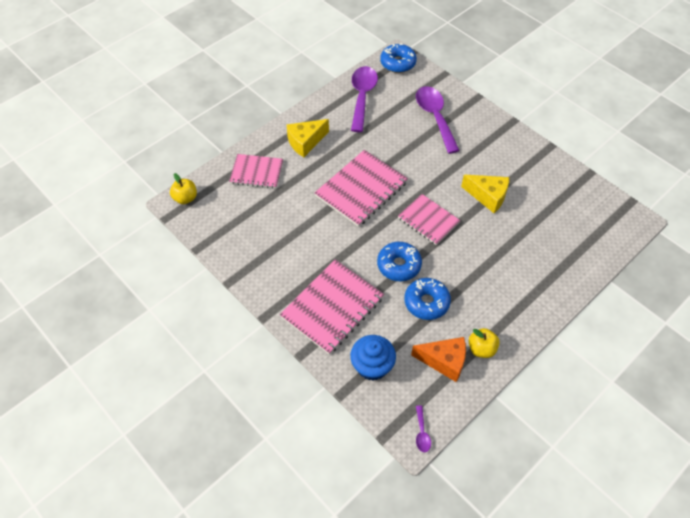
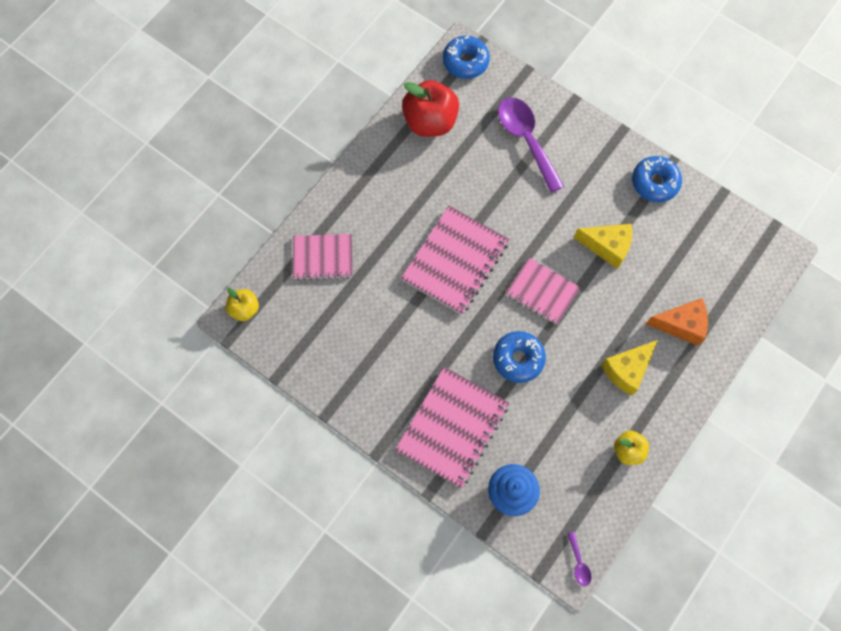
camera: 10 degrees left, 15 degrees up
(305, 142) = (373, 203): yellow cheese -> yellow cheese (627, 370)
(362, 96) = (430, 122): purple spoon -> red apple
(426, 302) = (558, 402): blue donut -> blue donut (654, 183)
(444, 361) = (589, 473): orange cheese -> orange cheese (681, 325)

